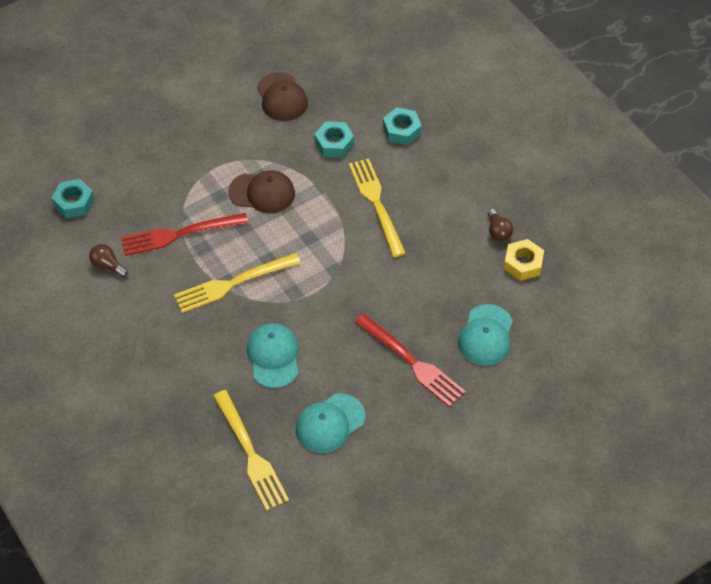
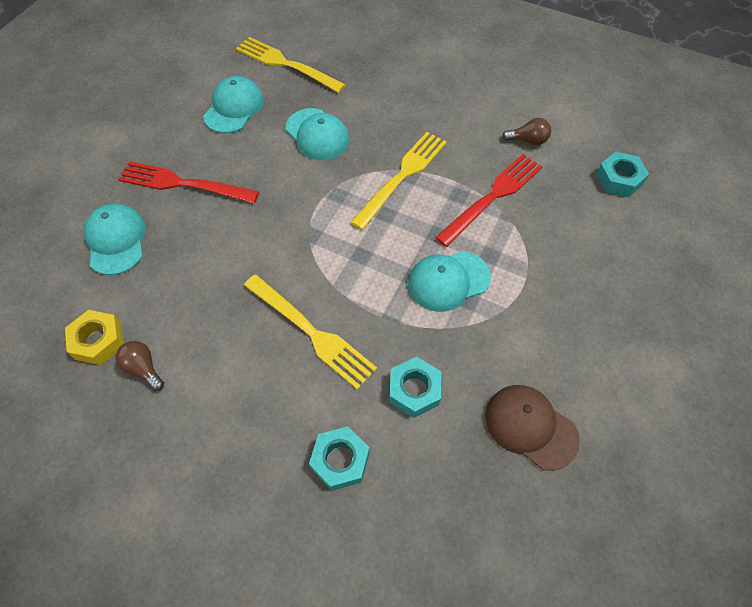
camera: 150 degrees right, 5 degrees up
(262, 193) = (448, 281): brown cap -> turquoise cap

